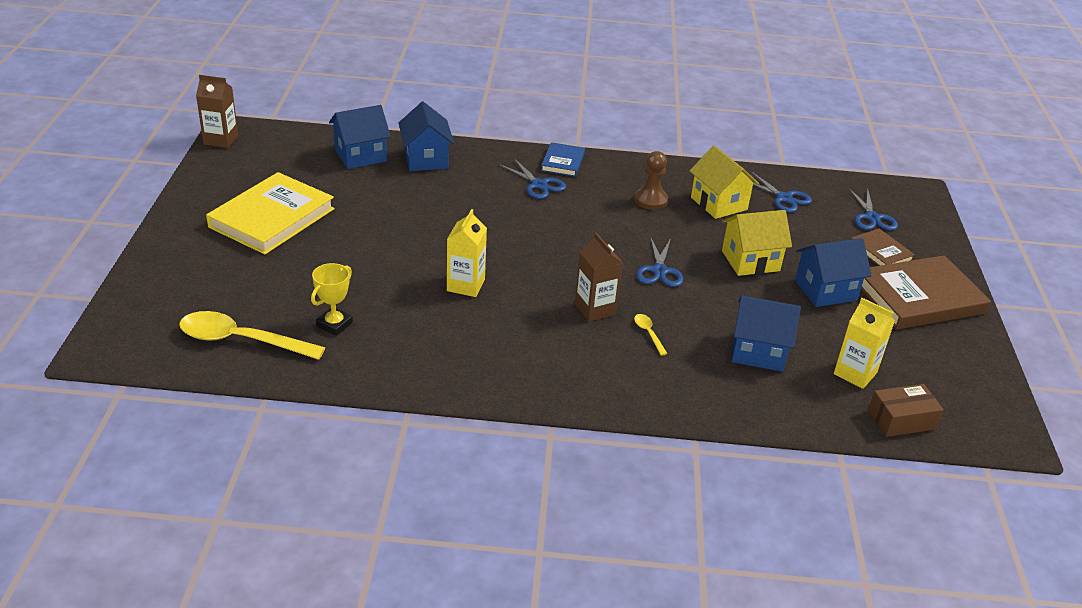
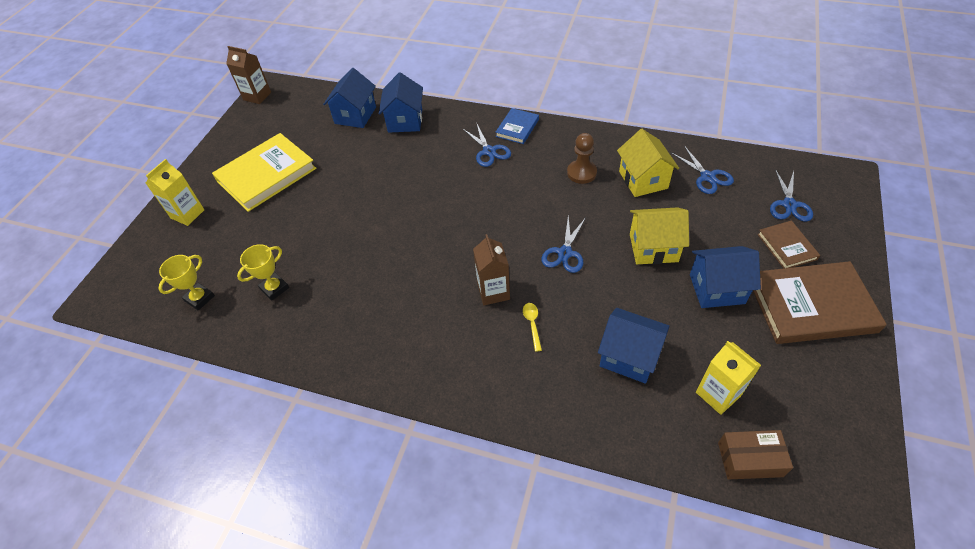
camera: 20 degrees right, 15 degrees up
(242, 340) = (199, 298): yellow spoon -> yellow trophy
(361, 156) = (355, 115): blue house -> blue house turned 60 degrees counterclockwise
(465, 285) = (392, 256): yellow carton -> yellow carton (187, 214)

